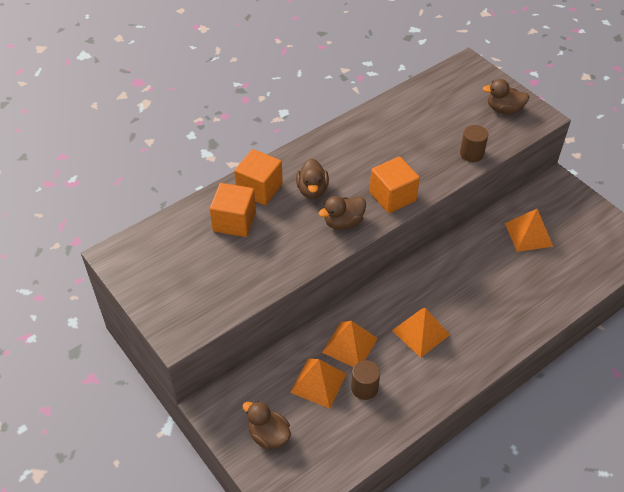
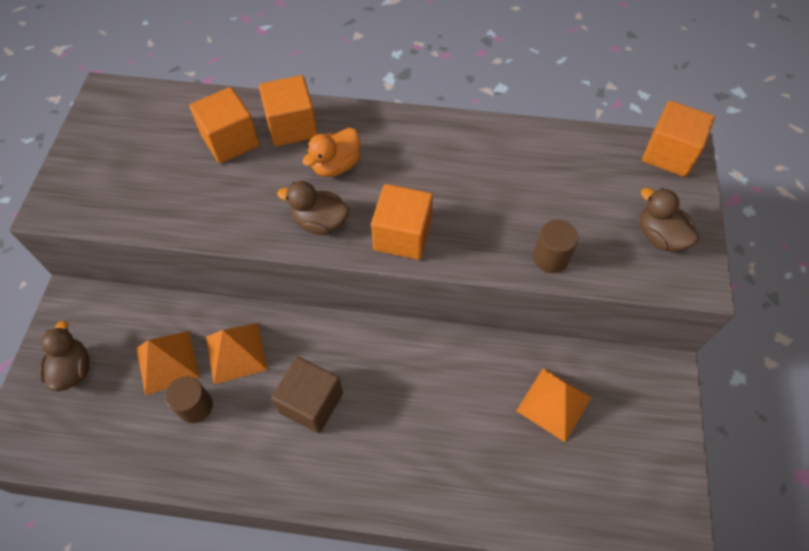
camera: 45 degrees right, 10 degrees up
(312, 190) = (336, 165): brown duck -> orange duck
(421, 332) = (311, 403): orange pyramid -> brown cube
(462, 69) = (669, 154): none -> orange cube

